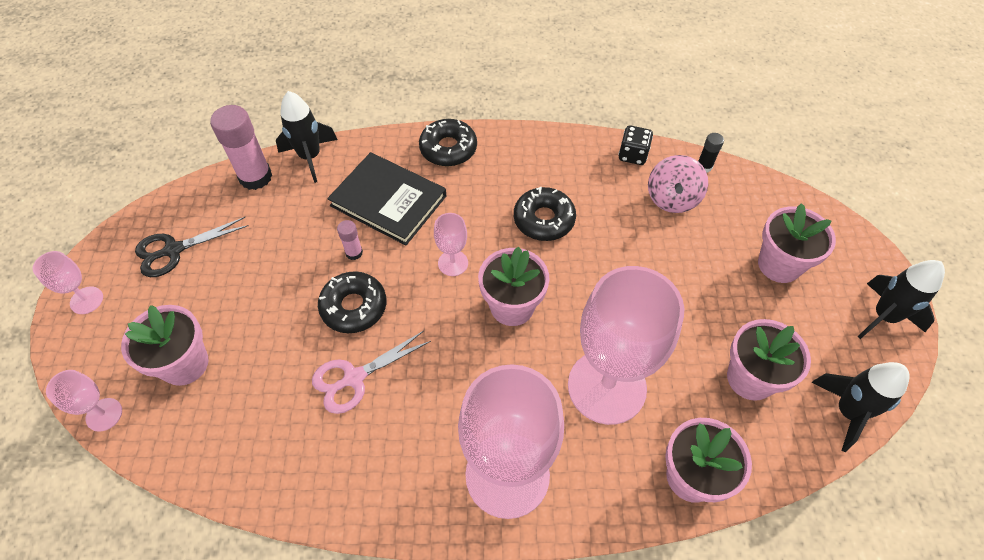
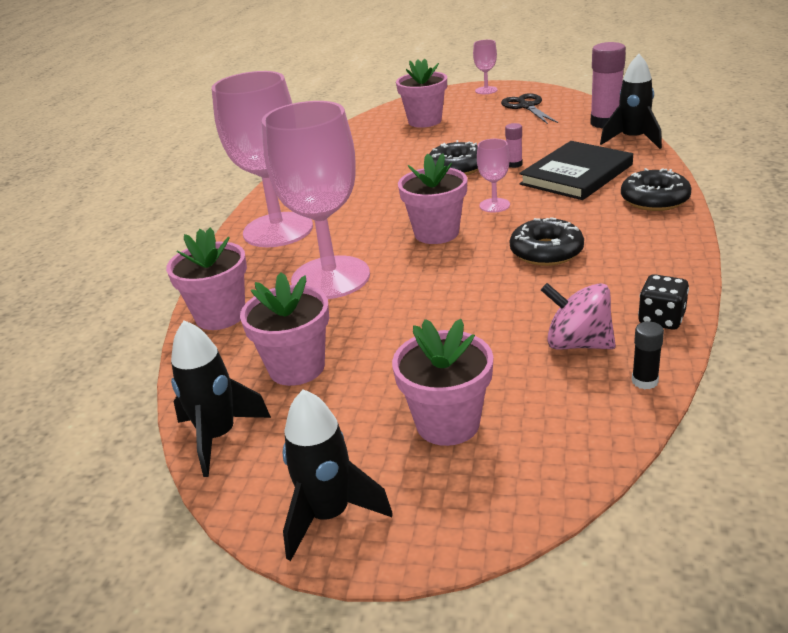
camera: 105 degrees right, 25 degrees down
(104, 414) = (396, 106): pink goblet -> none
(354, 378) = (390, 172): pink scissors -> none

